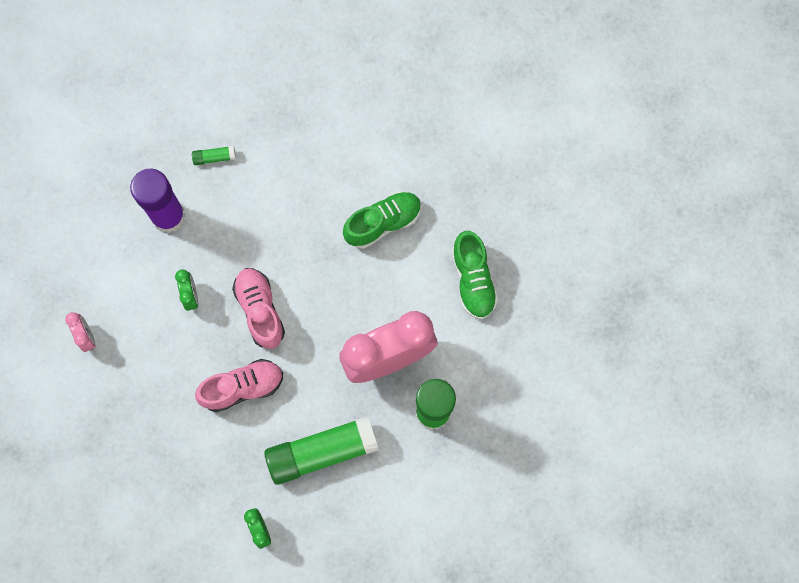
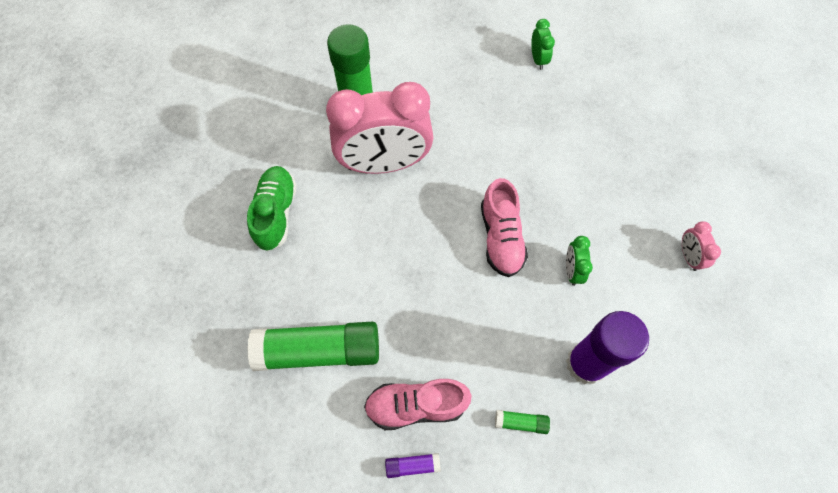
camera: 165 degrees left, 10 degrees down
(242, 387) = (533, 171): pink shoe -> pink shoe (416, 406)
(291, 106) = (412, 465): none -> purple glue stick
(322, 451) = (469, 103): green glue stick -> green glue stick (318, 351)
(383, 223) = (347, 294): green shoe -> none

